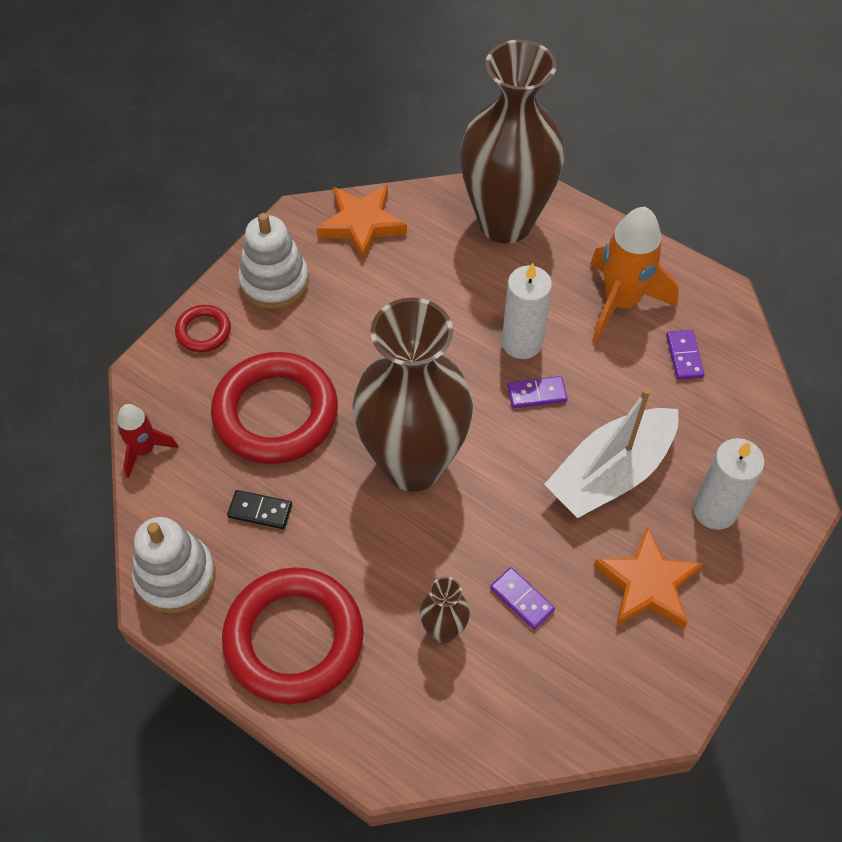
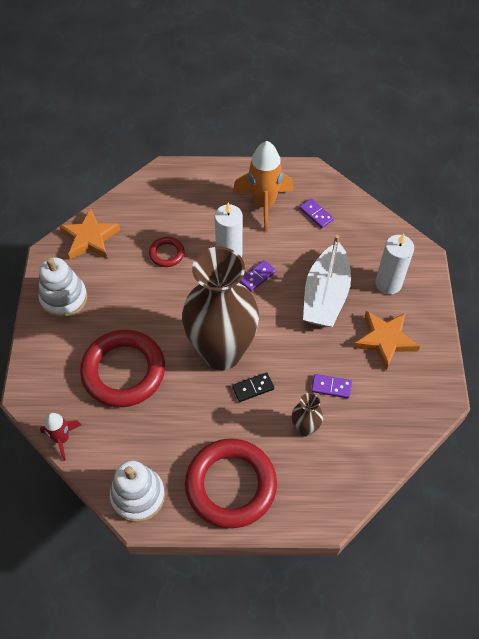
camera: 35 degrees left, 0 degrees up
(203, 331) = (43, 350): red ring -> red ring (167, 253)
(260, 511) = (157, 430): black domino -> black domino (253, 388)
(505, 222) = (170, 194): brown vase -> none

